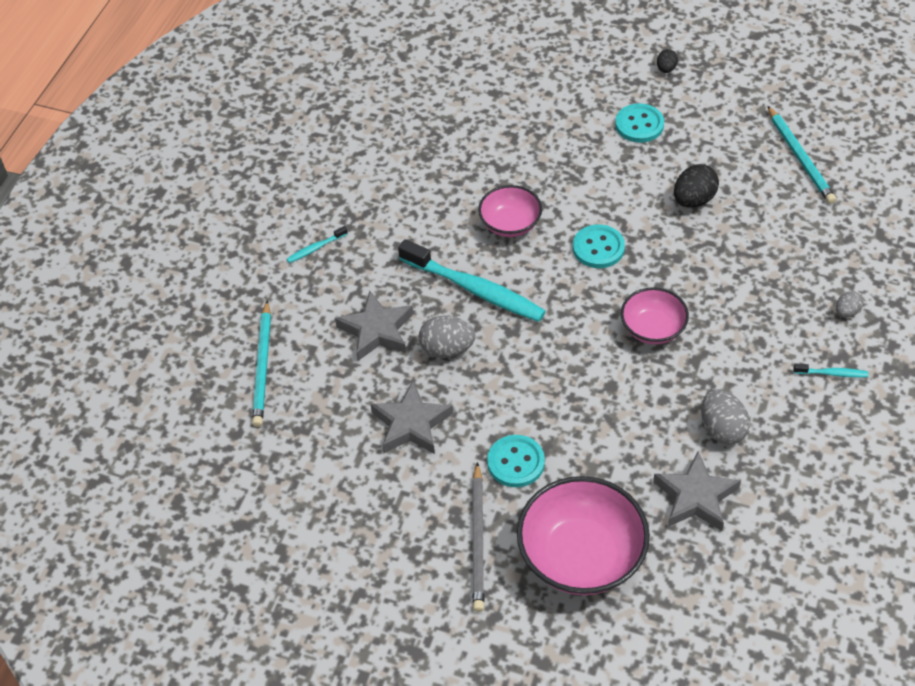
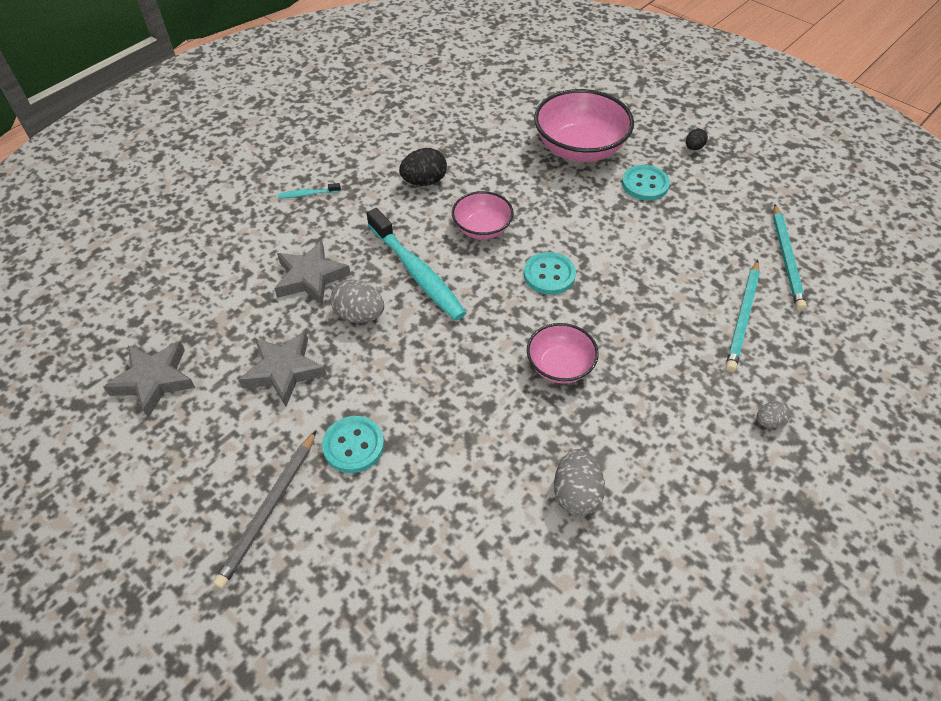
camera: 20 degrees right, 0 degrees up
(263, 366) = (198, 273): turquoise pencil -> turquoise pencil (743, 317)
(581, 556) = (356, 572): pink bowl -> pink bowl (579, 148)
(694, 200) = (662, 263): black egg -> black egg (424, 181)
(695, 497) = (509, 557): grey star -> grey star (154, 380)
(832, 373) = (724, 481): turquoise toothbrush -> none

